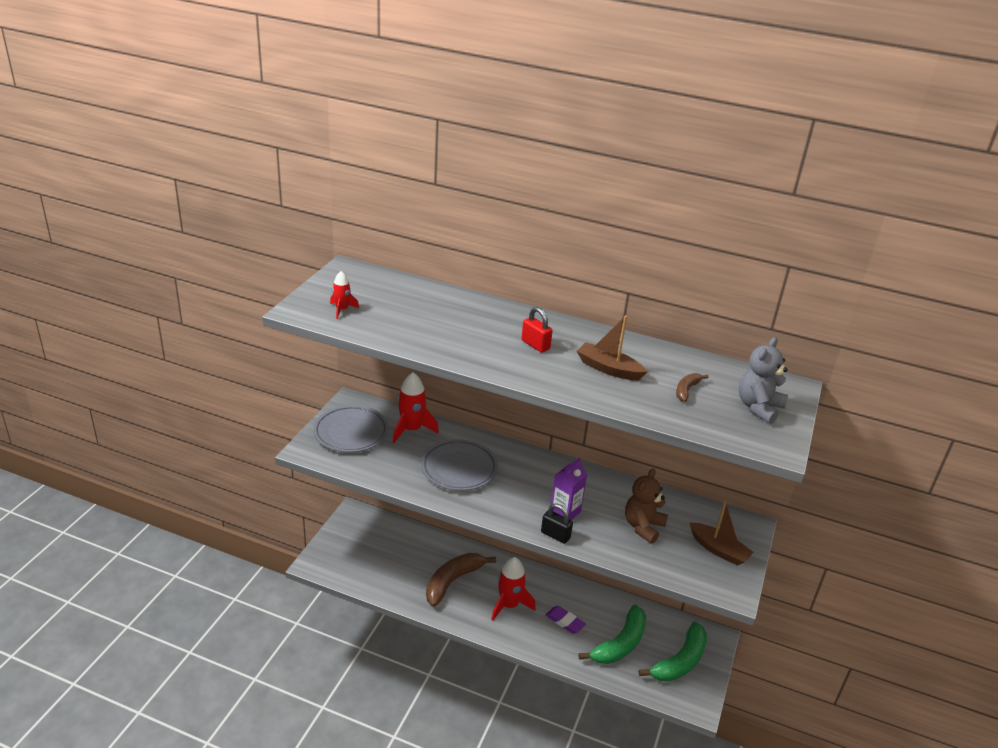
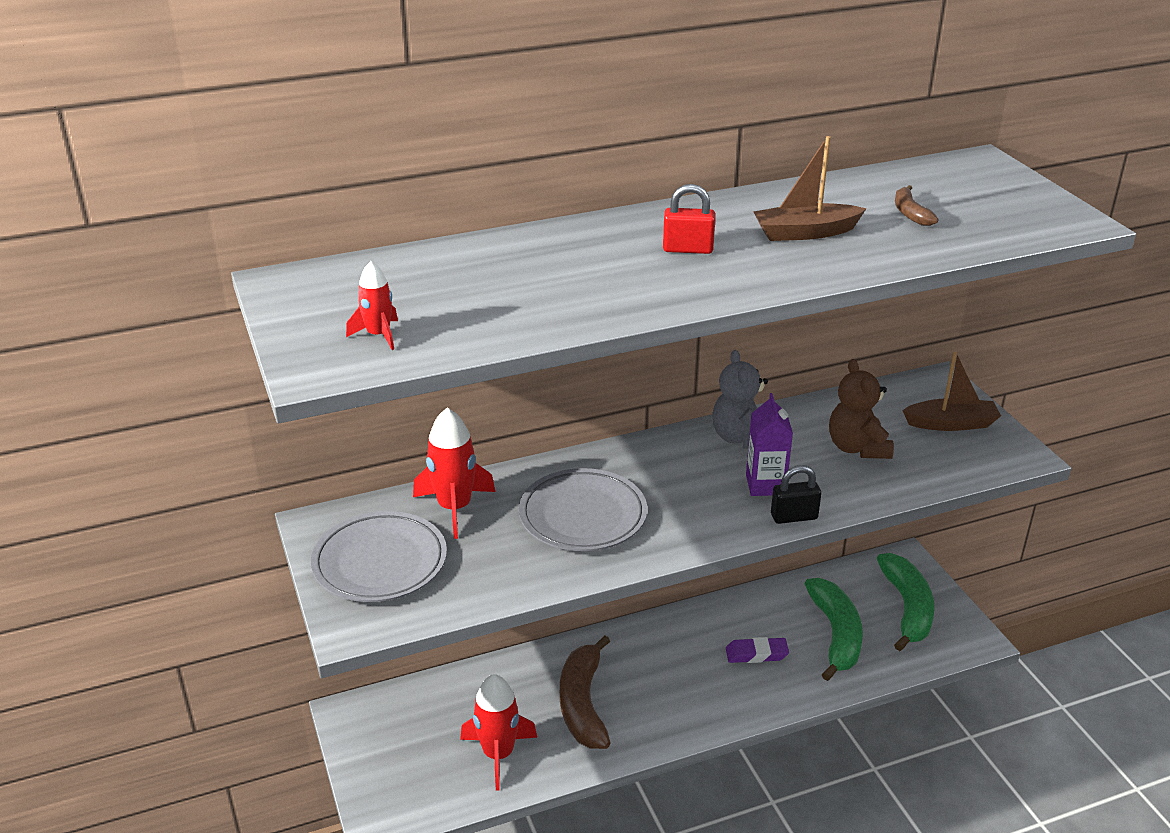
camera: 40 degrees left, 0 degrees up
(509, 605) = (678, 681): red rocket -> red rocket (498, 754)
(758, 407) = (994, 195): grey teddy bear -> grey teddy bear (741, 438)

